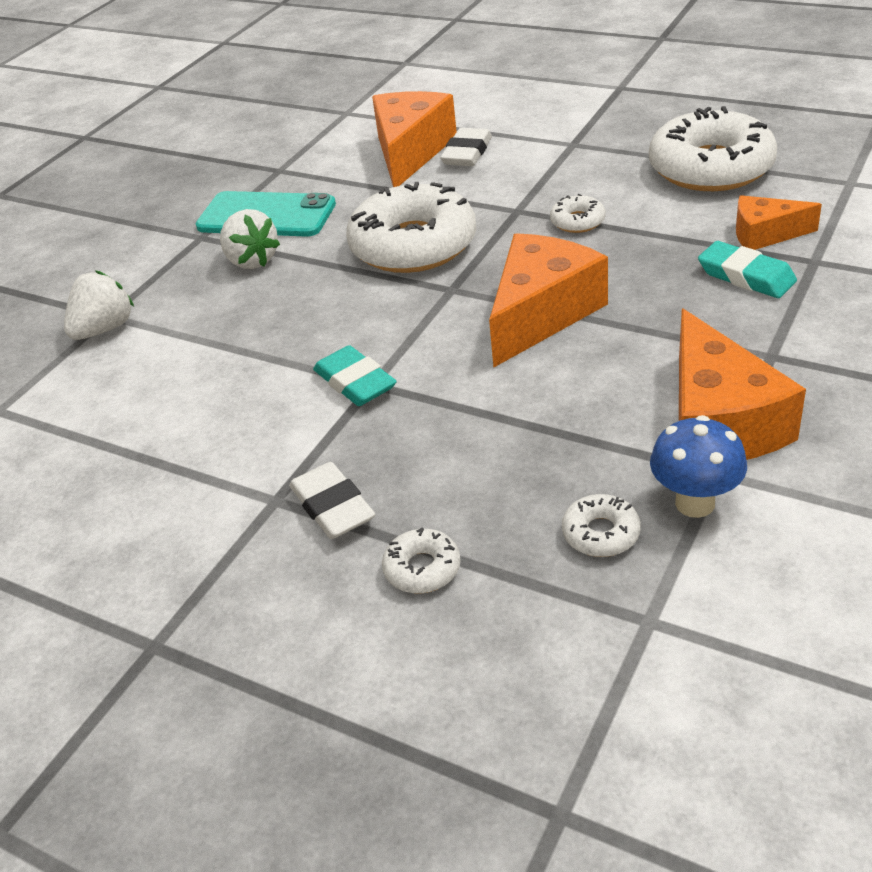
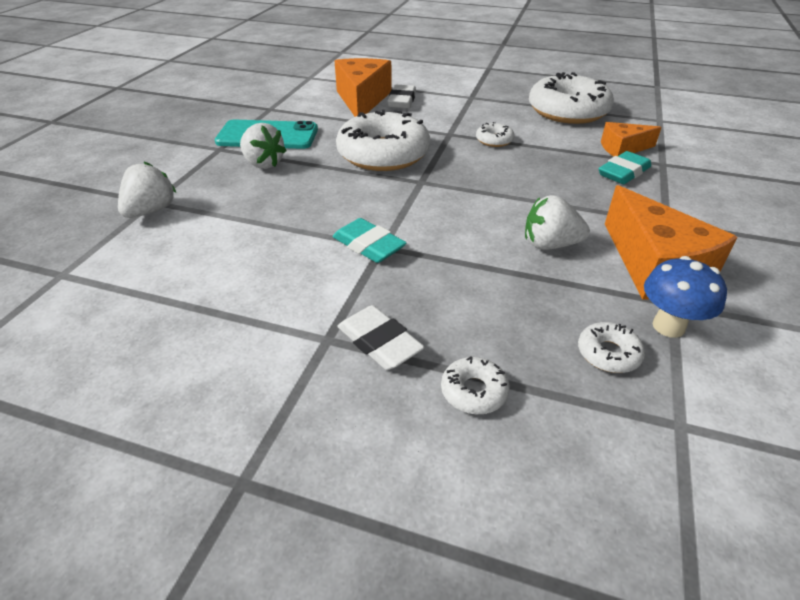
camera: 15 degrees left, 0 degrees up
(542, 313) = (493, 197): orange cheese -> none
(590, 387) = (550, 245): none -> white strawberry
(746, 276) = (623, 173): turquoise eraser -> turquoise eraser turned 75 degrees counterclockwise

